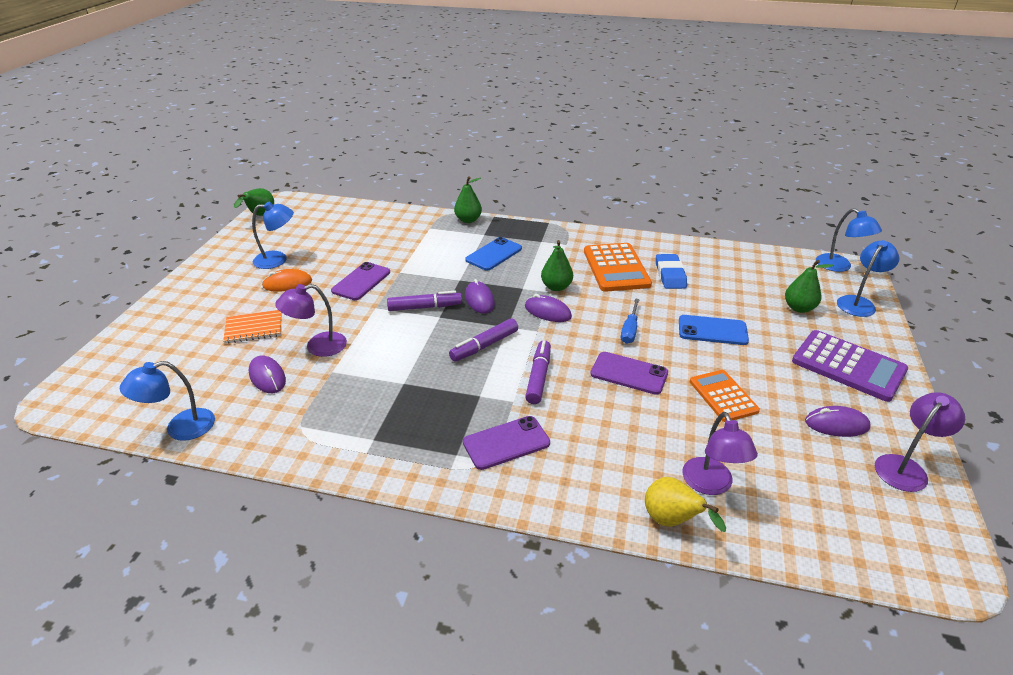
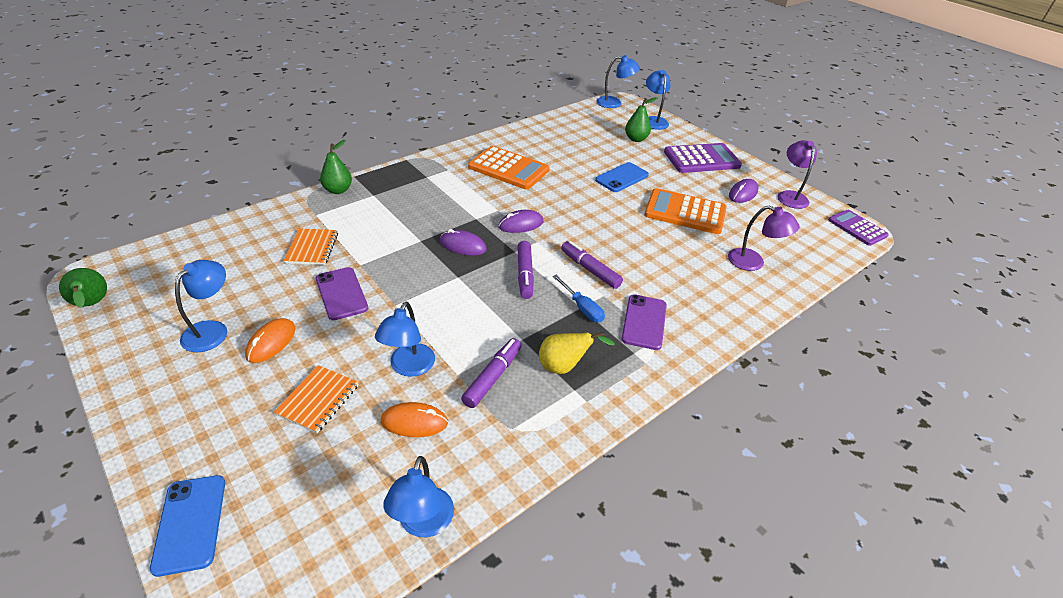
camera: 55 degrees left, 5 degrees up
(267, 377) = (414, 422): purple mouse -> orange mouse
(317, 347) = (409, 367): purple lamp -> blue lamp
(393, 246) = (312, 248): none -> orange notebook
(424, 307) = (434, 277): purple marker -> purple marker (492, 377)
(494, 254) = (410, 206): blue phone -> blue phone (190, 524)
(556, 287) = (496, 204): green pear -> none
(629, 373) = (628, 231): purple phone -> none
(630, 330) = (584, 205): blue screwdriver -> blue screwdriver (582, 308)
(670, 275) = (545, 155): blue eraser -> none
(672, 521) = (770, 294): yellow pear -> yellow pear (564, 366)
(723, 396) = (685, 212): orange calculator -> orange calculator, size x1.55
(946, 562) = (857, 228): none -> purple calculator

